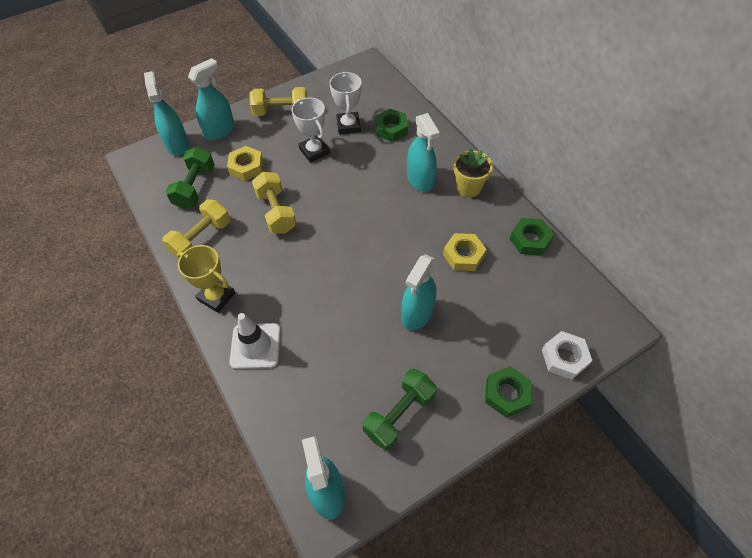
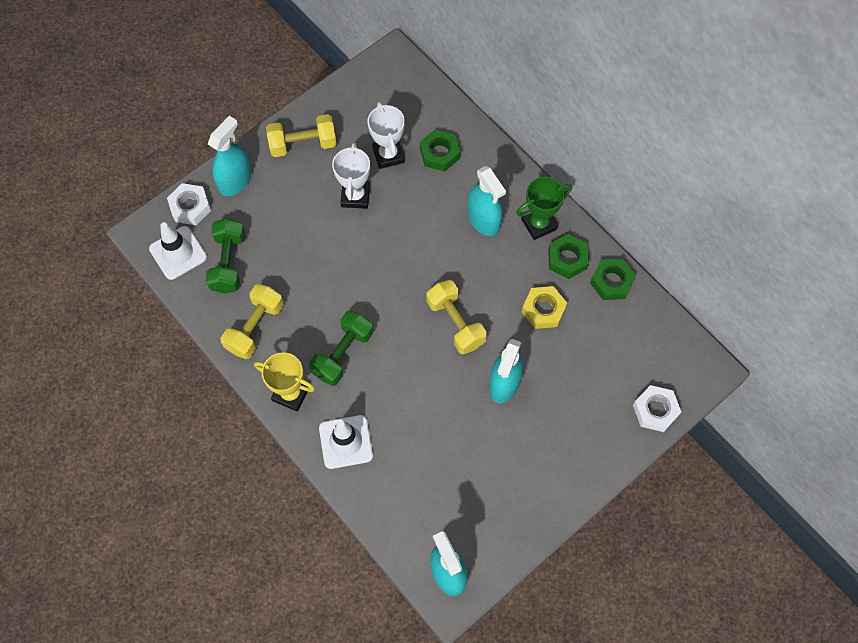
camera: 10 degrees left, 10 degrees up
(156, 175) = (178, 253): none -> white traffic cone
(177, 145) = (190, 207): turquoise spray bottle -> white nut
(246, 167) = (281, 228): yellow nut -> none
(276, 212) = (330, 283): yellow dumbbell -> yellow dumbbell (455, 323)
(314, 151) = (355, 196): white trophy -> white trophy turned 45 degrees clockwise
(399, 414) = (502, 490): green dumbbell -> green dumbbell (342, 354)
(468, 188) = (539, 224): yellow flower pot -> green trophy
(506, 394) = (602, 455): green nut -> green nut (567, 259)

